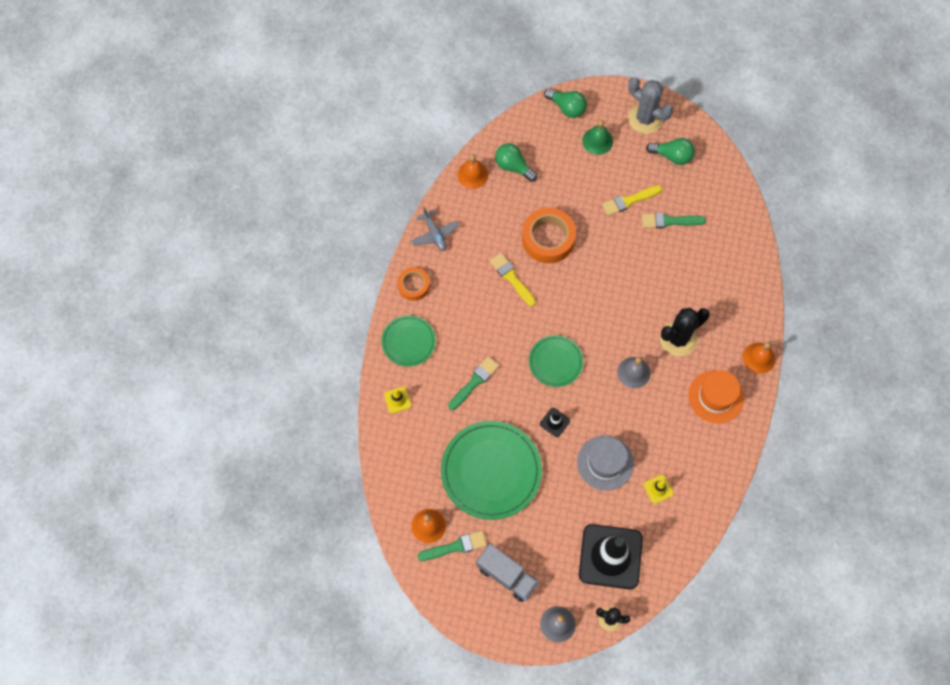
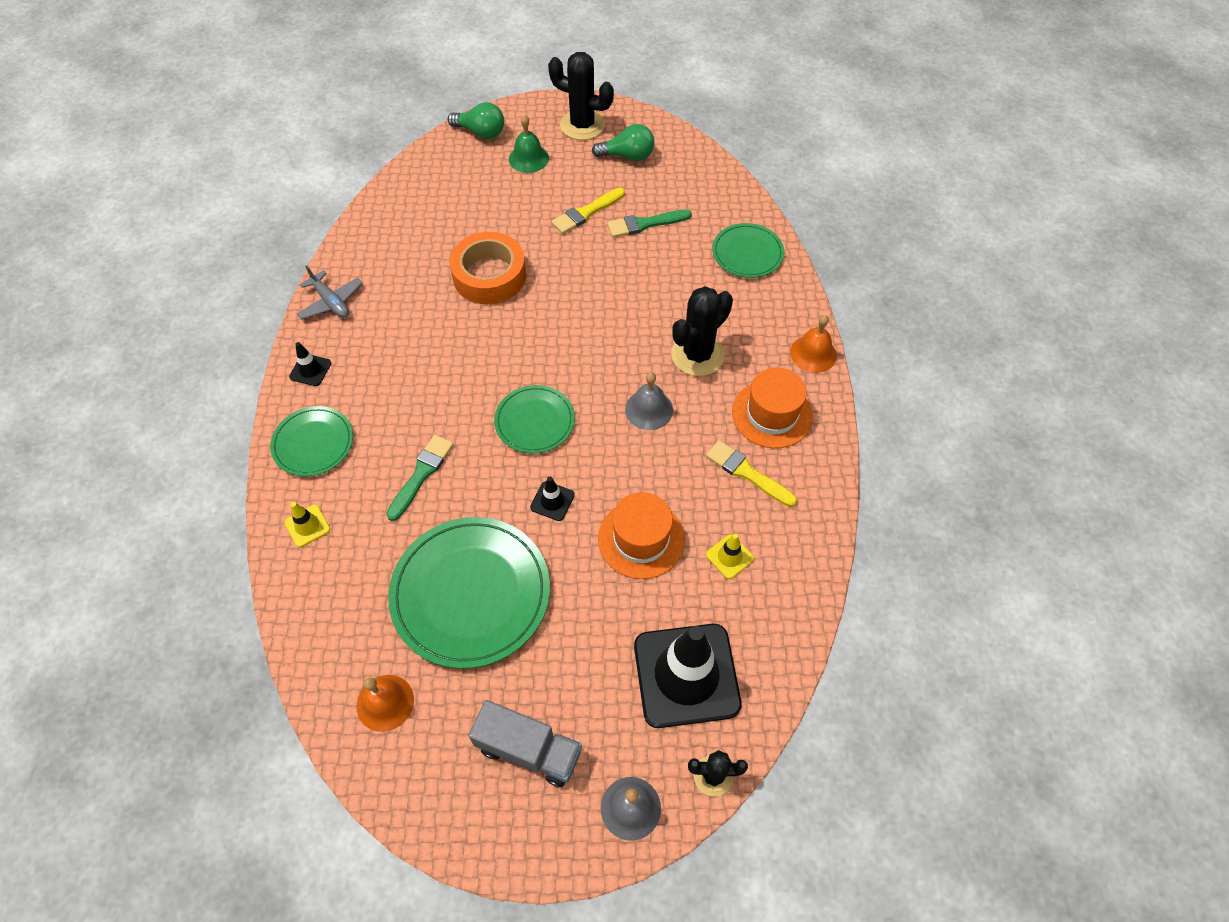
camera: 15 degrees left, 10 degrees down
(414, 286) = (310, 370): orange tape -> black traffic cone
(455, 547) = (435, 725): green brush -> none
(472, 174) = (372, 225): orange bell -> none
(512, 278) = (449, 331): yellow brush -> yellow brush (747, 473)
(513, 166) = (425, 205): green light bulb -> none
(605, 463) = (641, 539): grey hat -> orange hat
(645, 118) = (582, 125): grey cactus -> black cactus
(737, 264) = (747, 253): none -> green plate

